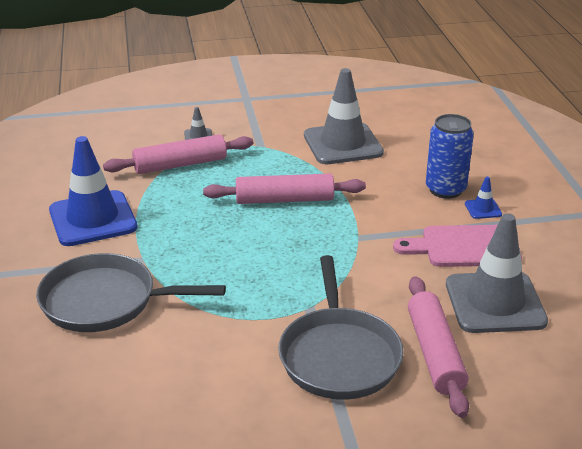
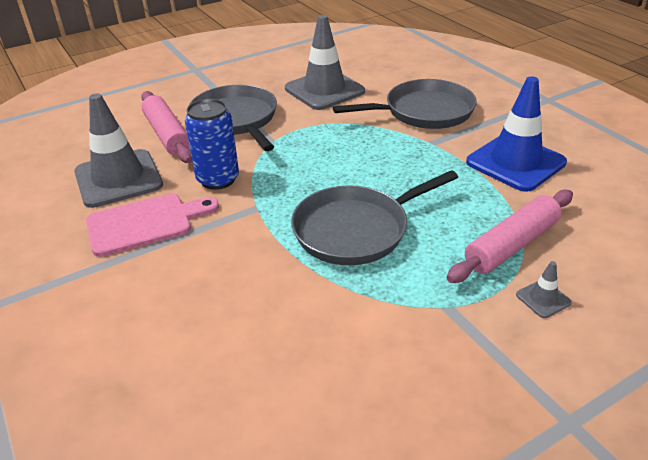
camera: 160 degrees right, 5 degrees up
(284, 200) = (355, 230): pink rolling pin -> grey pan
(342, 144) = (337, 346): grey traffic cone -> grey traffic cone (324, 90)
(445, 189) = (170, 297): blue can -> blue can (218, 179)
(483, 209) = (122, 278): blue traffic cone -> none

